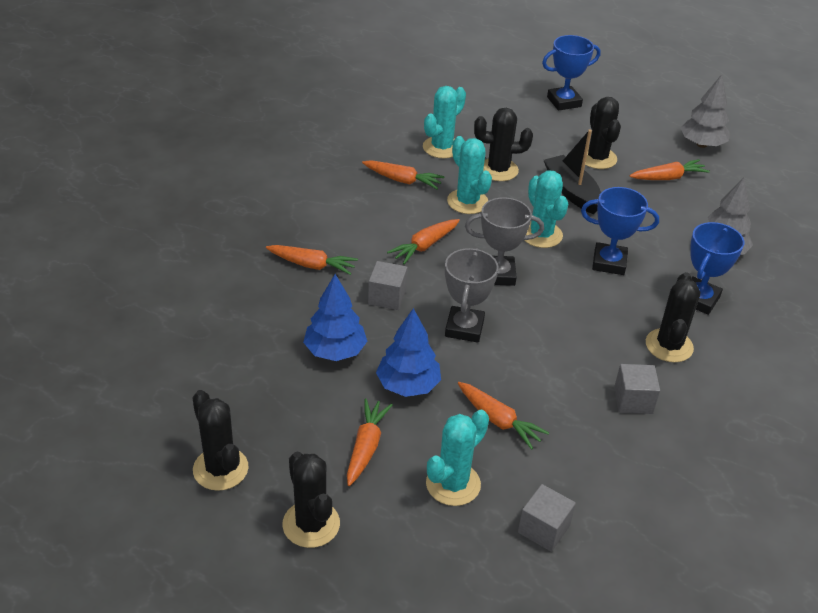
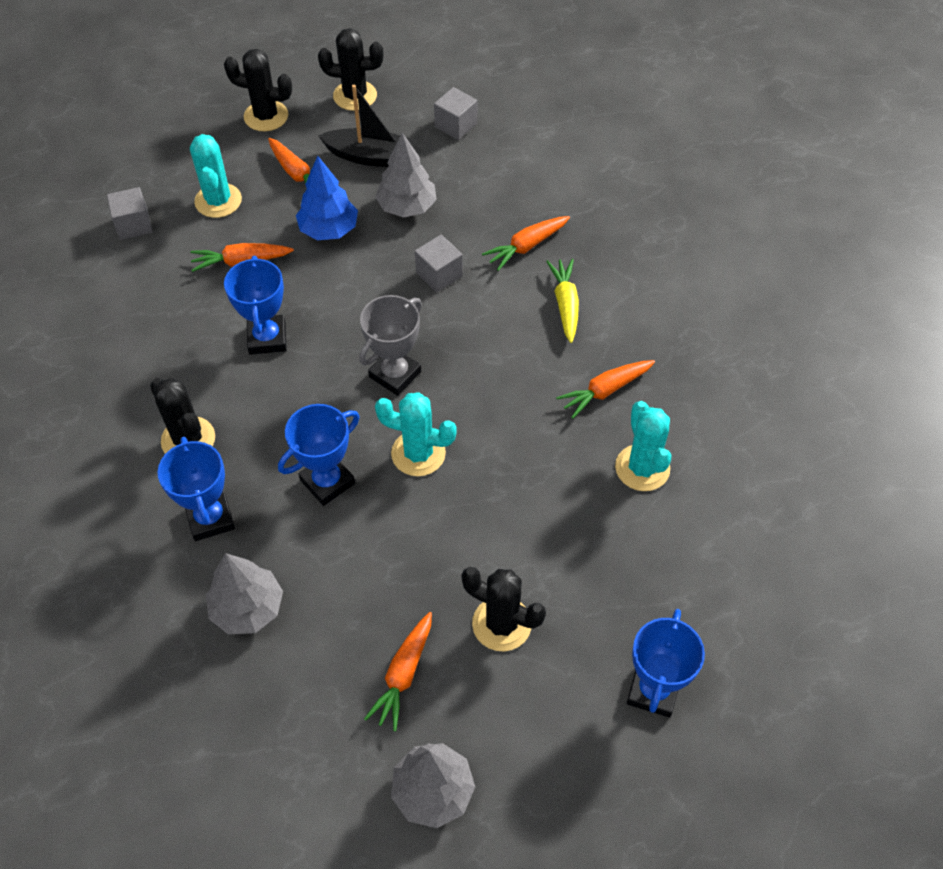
camera: 130 degrees right, 15 degrees up
(335, 351) = (407, 207): blue tree -> grey tree
(349, 224) = (565, 304): none -> yellow carrot
(424, 246) = (484, 343): orange carrot -> none
(464, 328) = (353, 304): grey trophy -> none
(467, 202) = (523, 425): turquoise cactus -> none
(498, 170) = (557, 495): black cactus -> none
(547, 357) = (267, 338): none -> blue trophy
(572, 192) = (461, 540): black boat -> black boat (371, 157)
(633, 400) = (167, 362): grey cube -> grey cube (456, 125)

